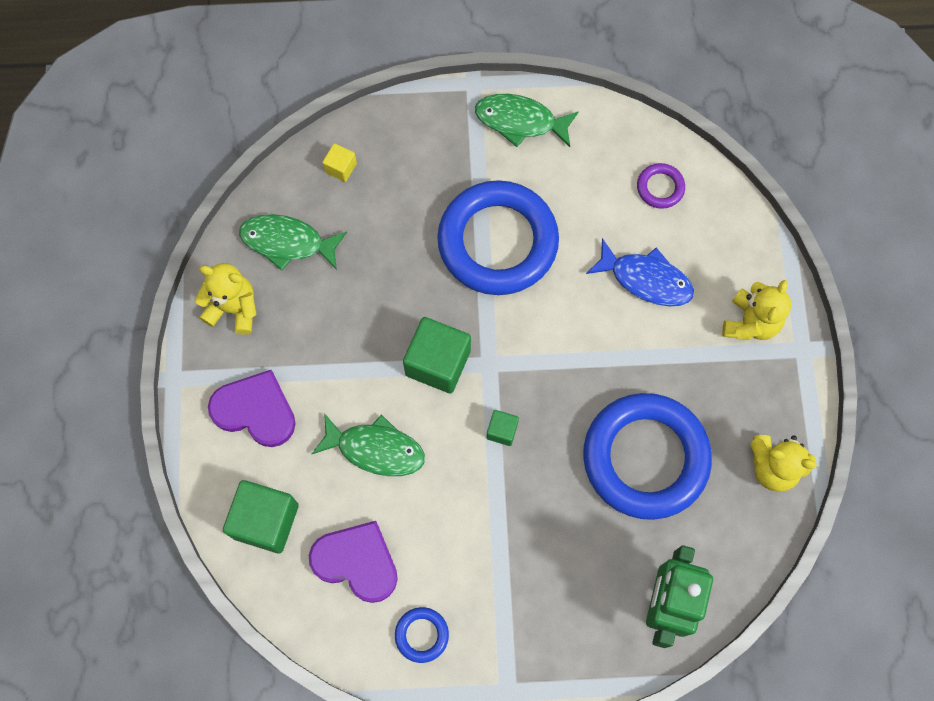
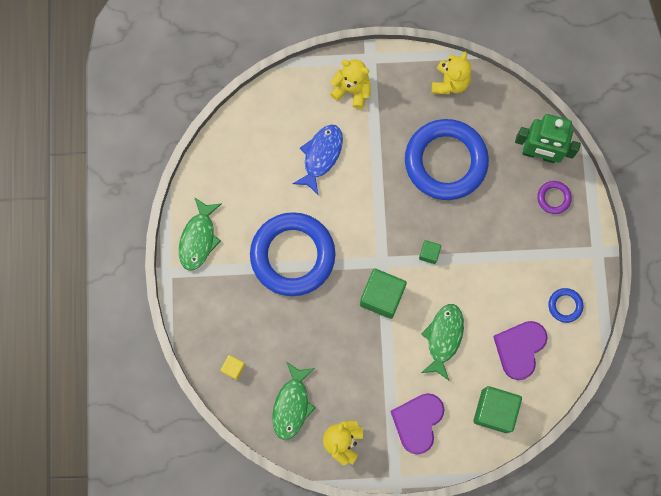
camera: 90 degrees left, 5 degrees up
(660, 187) = (252, 143): purple ring -> purple ring (553, 198)

